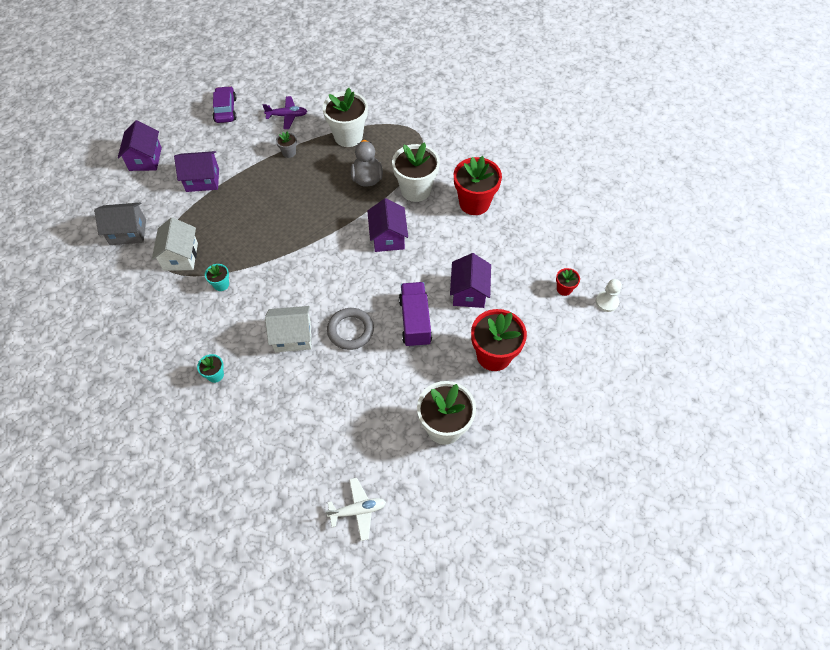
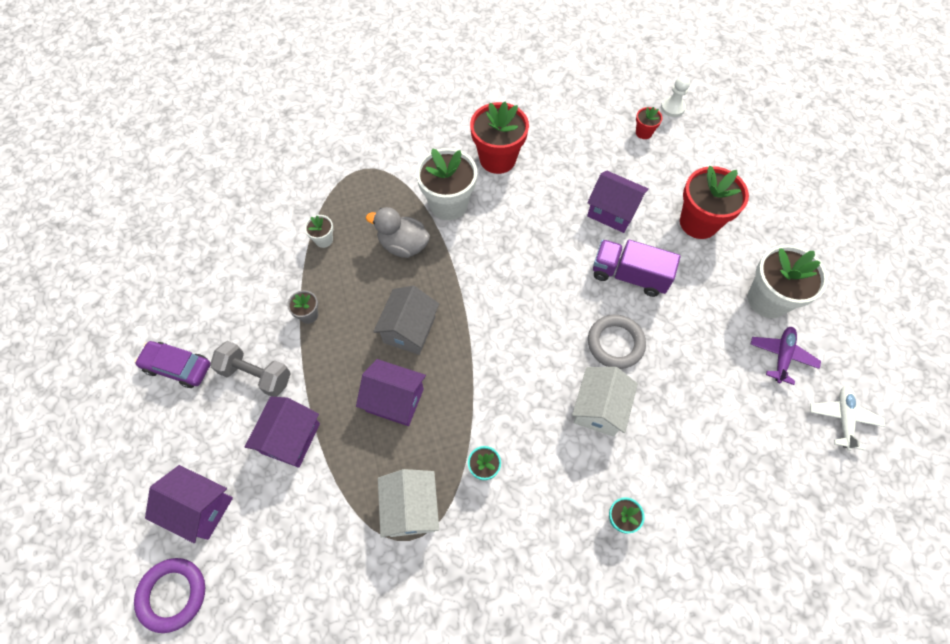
camera: 65 degrees left, 5 degrees up
(94, 170) = (173, 594): none -> purple ring
(128, 232) = (328, 572): grey house -> grey house (409, 329)
(180, 256) = (411, 508): white house -> white house turned 60 degrees clockwise
(236, 146) = (256, 375): none -> grey dumbbell
(287, 116) = (243, 295): purple plane -> purple plane (781, 356)
(348, 136) = (324, 240): white flower pot -> white flower pot, size x0.46
(388, 237) = (502, 257): purple house -> purple house (395, 400)

